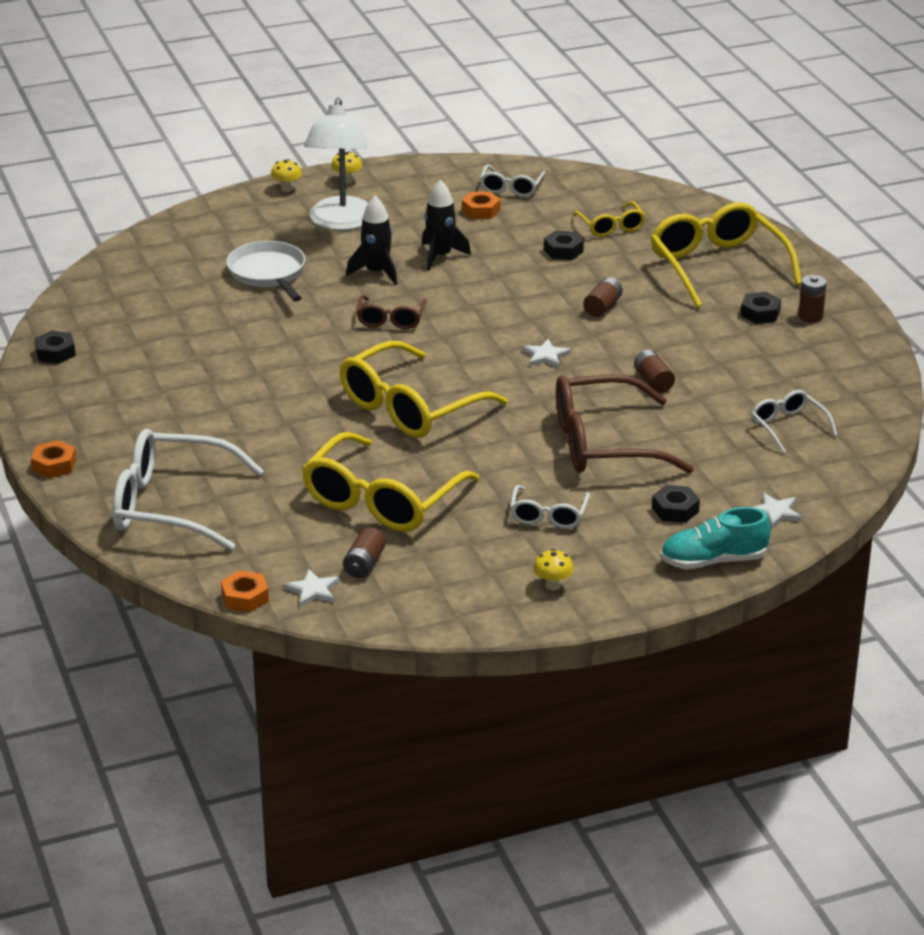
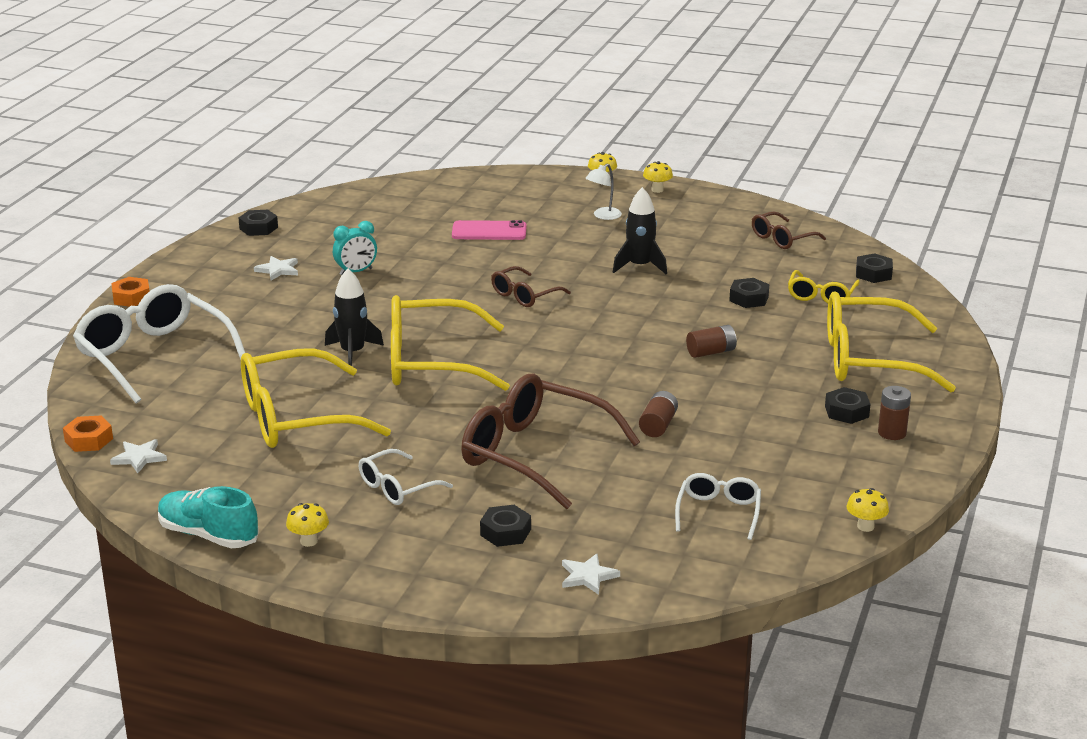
camera: 40 degrees right, 5 degrees down
(216, 357) = (356, 272): none -> turquoise clock
(268, 274) = (489, 231): white pan -> pink phone
(340, 222) = (603, 216): white lamp -> white lamp, size x0.44
(364, 564) = (205, 457): brown battery -> none
(376, 272) = (570, 259): black rocket -> black rocket (352, 353)
(481, 210) = (728, 246): orange nut -> none
(511, 188) = (782, 239): white glasses -> brown glasses
(546, 356) = (600, 369): white star -> white star (278, 270)
(620, 192) = (873, 274): none -> black nut
(713, 561) = (467, 588): turquoise shoe -> turquoise shoe (208, 535)
(717, 266) = (869, 360): yellow glasses -> yellow glasses turned 105 degrees counterclockwise
(889, 392) = (865, 526): none -> yellow mushroom

